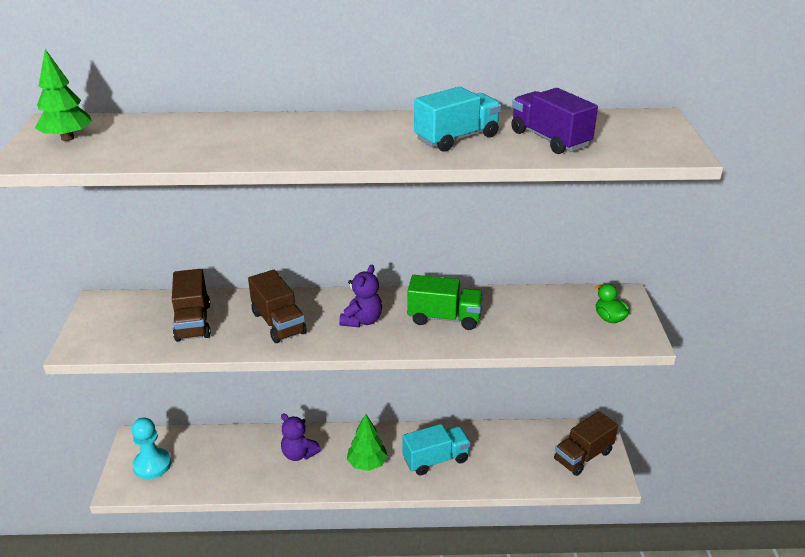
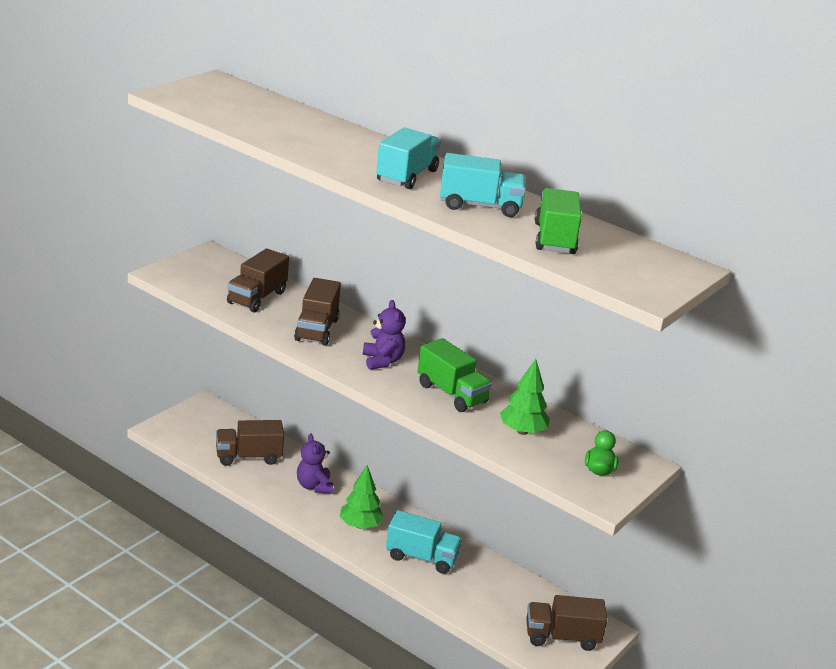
camera: 35 degrees right, 5 degrees down
(67, 138) = (210, 93): green tree -> green tree (522, 431)
(152, 465) = (198, 428): turquoise pawn -> none
(221, 463) = (248, 457): none -> brown truck
(362, 139) = (407, 176): none -> turquoise truck
(362, 320) = (382, 361): purple teddy bear -> purple teddy bear turned 75 degrees counterclockwise
(550, 139) = (554, 239): purple truck -> green truck

